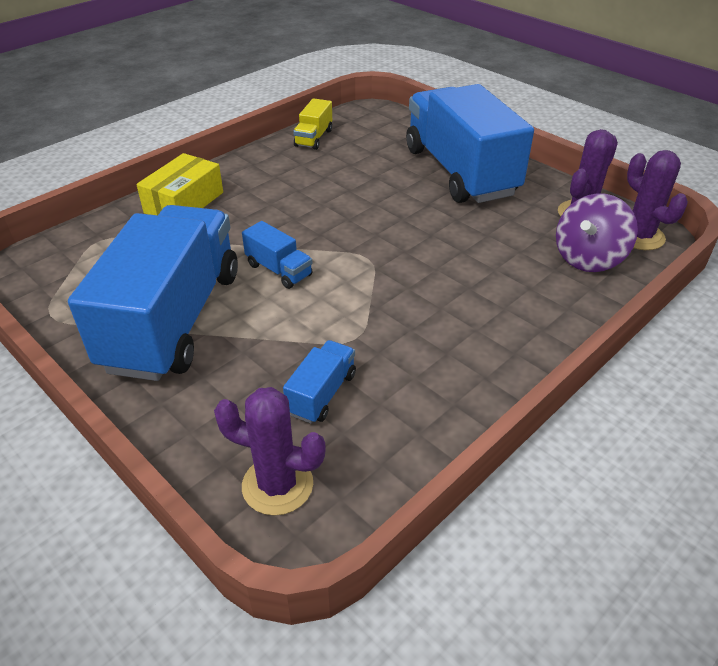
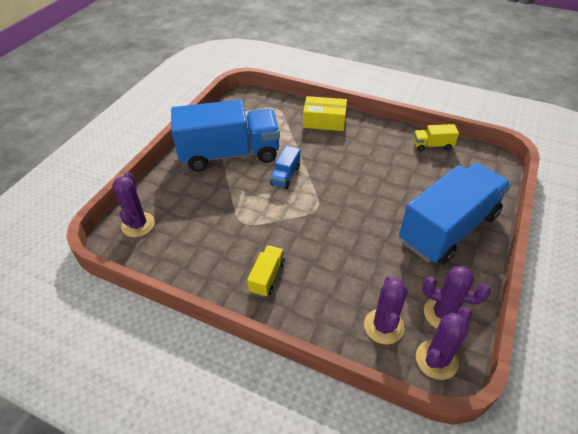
camera: 70 degrees right, 5 degrees up
(322, 394) = (198, 222): blue truck -> none
(478, 337) = (267, 277): none -> yellow truck
(588, 258) = (383, 326): purple spinning top -> purple cactus

